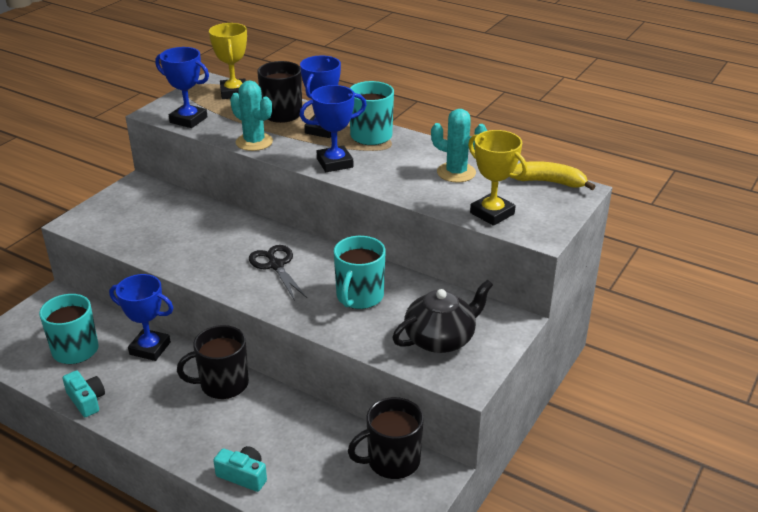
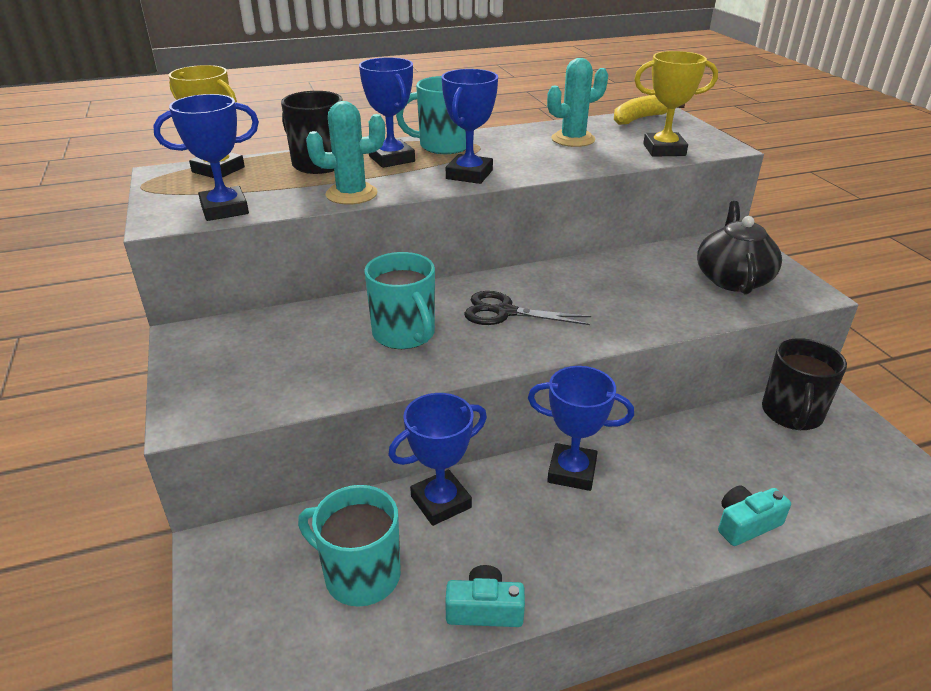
camera: 50 degrees left, 0 degrees up
(223, 384) = (572, 471): black mug -> blue trophy
(359, 297) = (620, 290): turquoise mug -> turquoise mug (404, 334)

